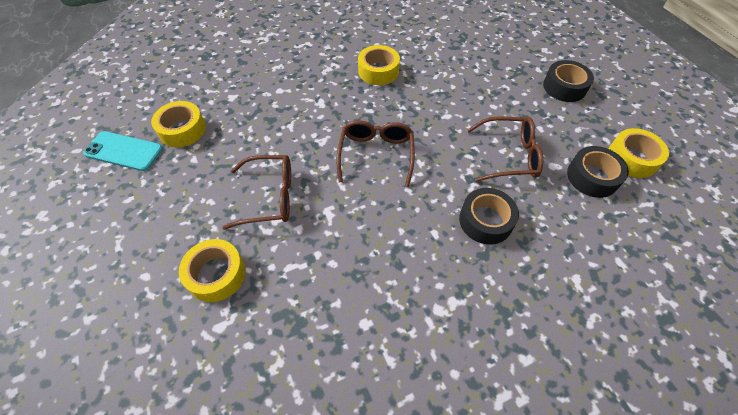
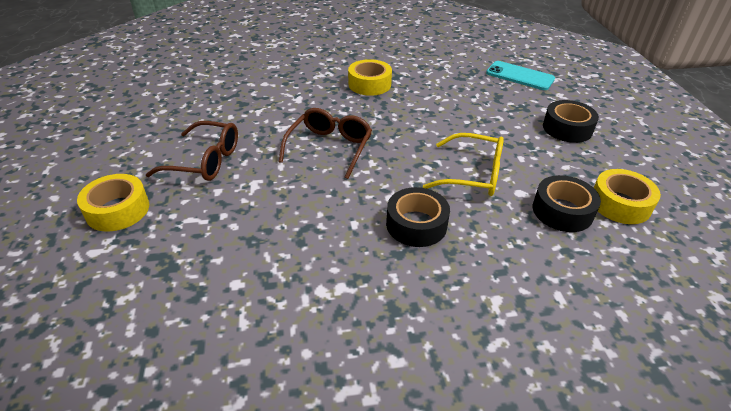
camera: 15 degrees right, 15 degrees down
(124, 151) = (97, 103): turquoise phone -> turquoise phone (519, 76)
(182, 130) = (158, 97): yellow tape -> none
(508, 155) = (472, 174): brown glasses -> yellow glasses

